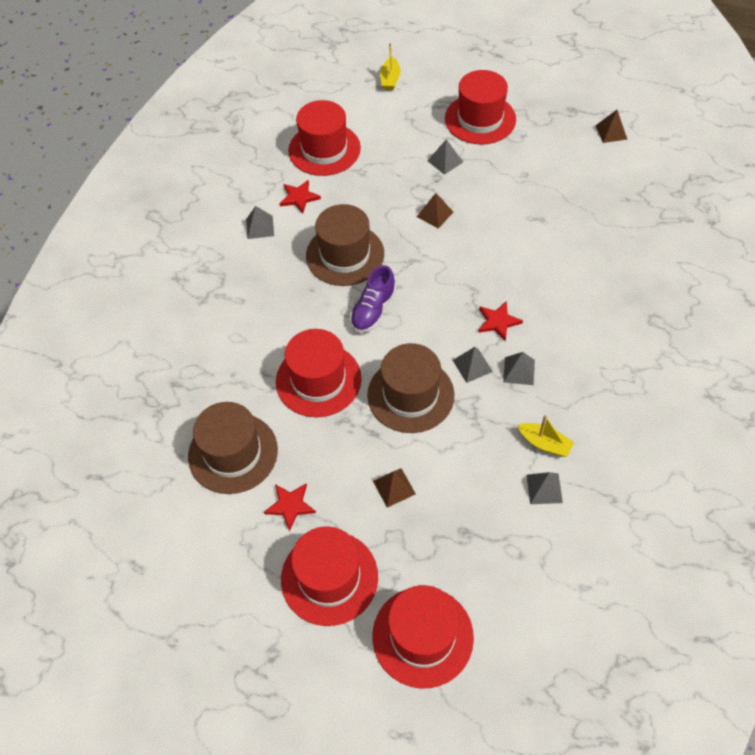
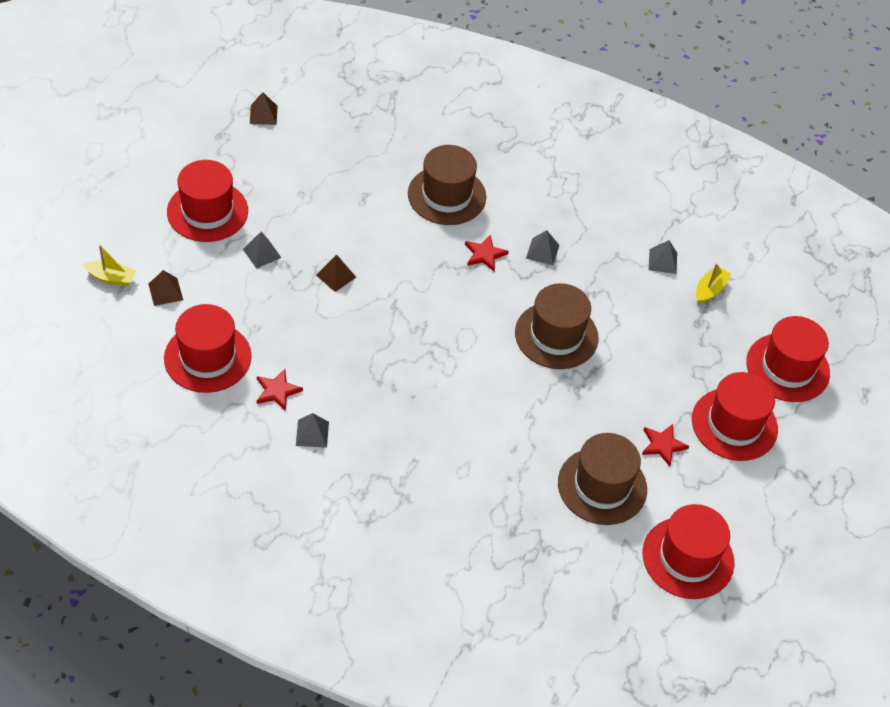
camera: 90 degrees left, 5 degrees down
(318, 380) = (528, 405): red hat -> red hat (688, 558)
(345, 255) = (372, 361): brown hat -> brown hat (446, 195)
(373, 310) = (451, 348): purple shoe -> none
(394, 487) = (651, 364): brown pyramid -> brown pyramid (165, 292)
(472, 366) = (531, 283): grey pyramid -> none
(544, 443) = (620, 251): yellow boat -> yellow boat (710, 290)

